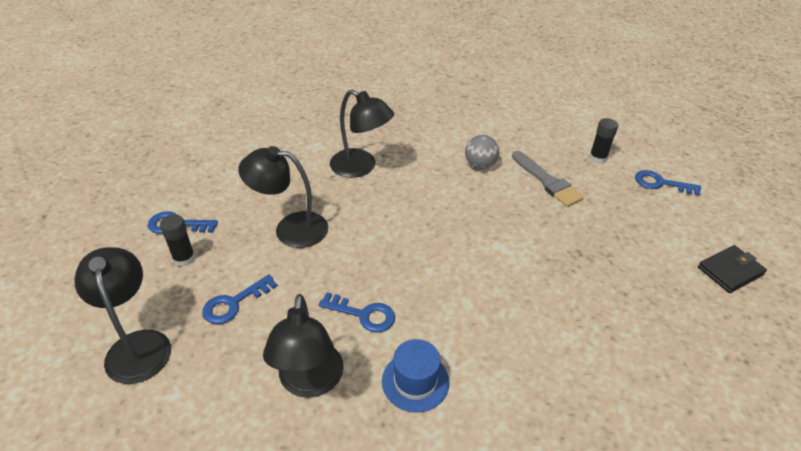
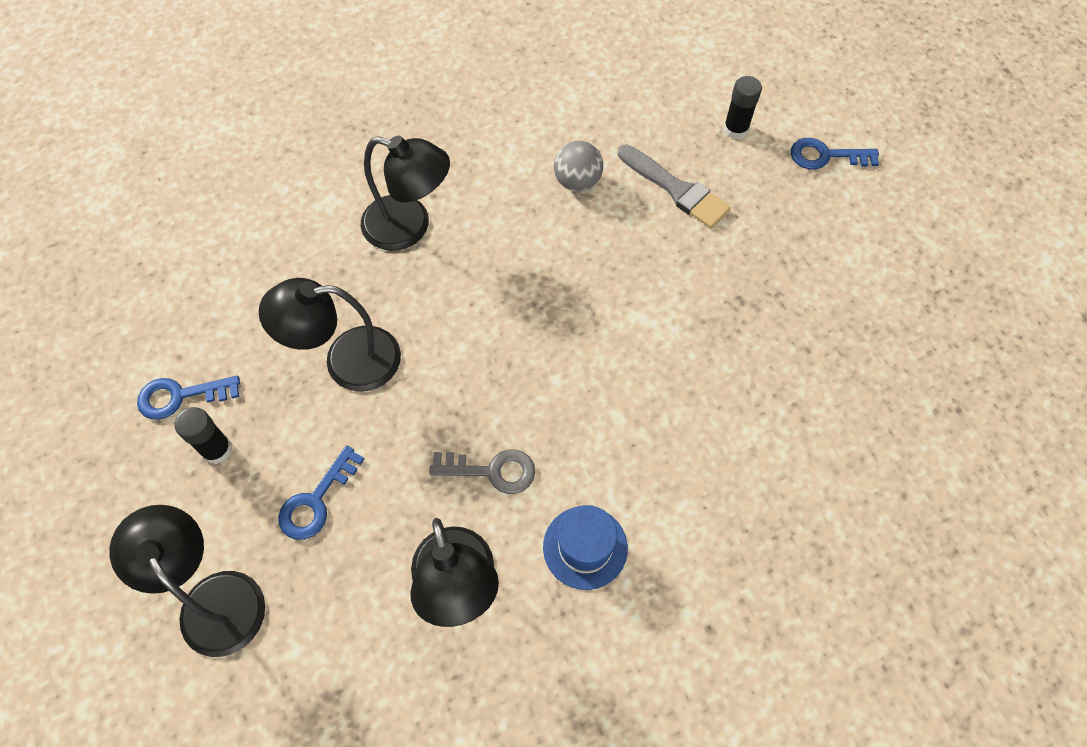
camera: 15 degrees left, 20 degrees up
(363, 314) = (491, 471): blue key -> grey key
(730, 271) = (928, 282): black wallet -> none

